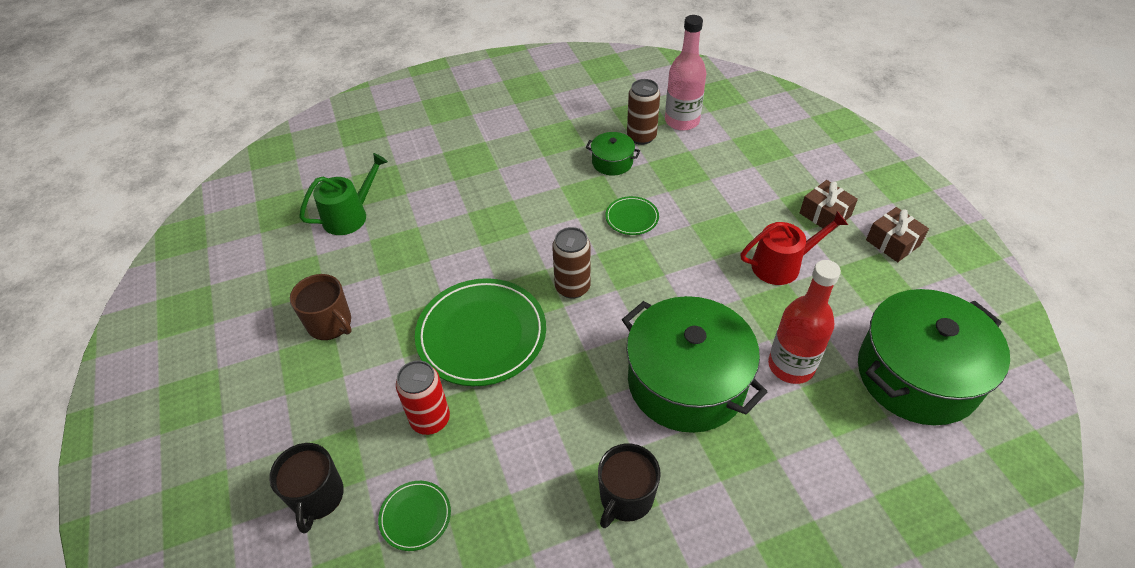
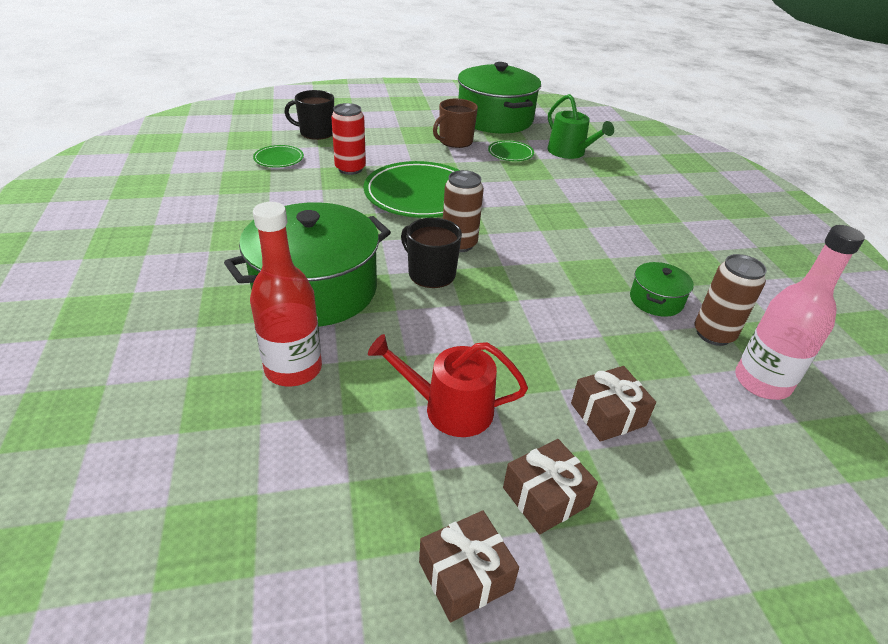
camera: 95 degrees right, 10 degrees down
(626, 498) = (227, 236): black mug -> black mug (430, 273)
(632, 218) = (554, 297): green plate -> green plate (510, 153)
(746, 189) = (608, 414): none -> brown gift
(781, 265) = (450, 409): red watering can -> red watering can turned 105 degrees clockwise
(917, 375) = (211, 491): green pot -> green pot (495, 119)

